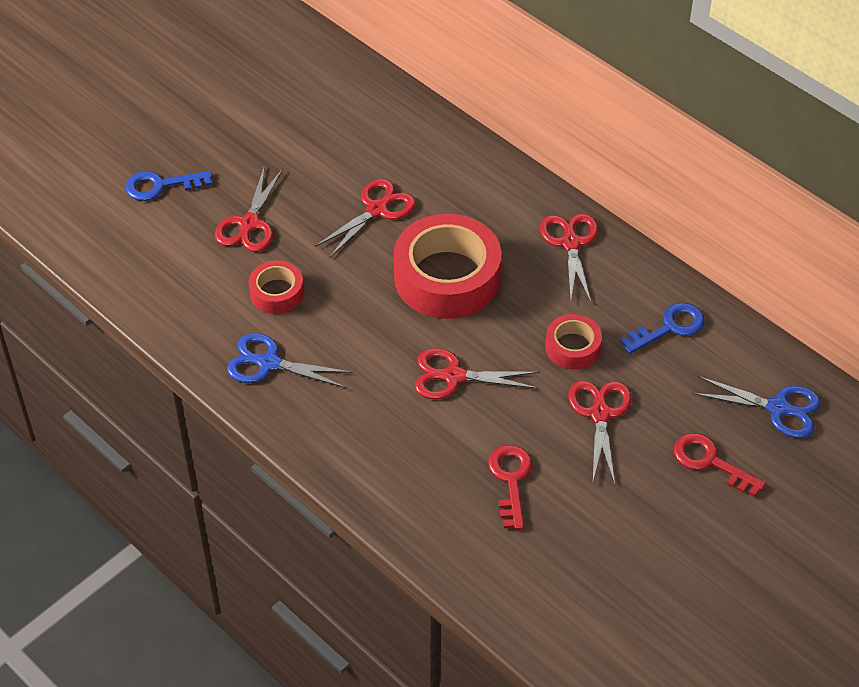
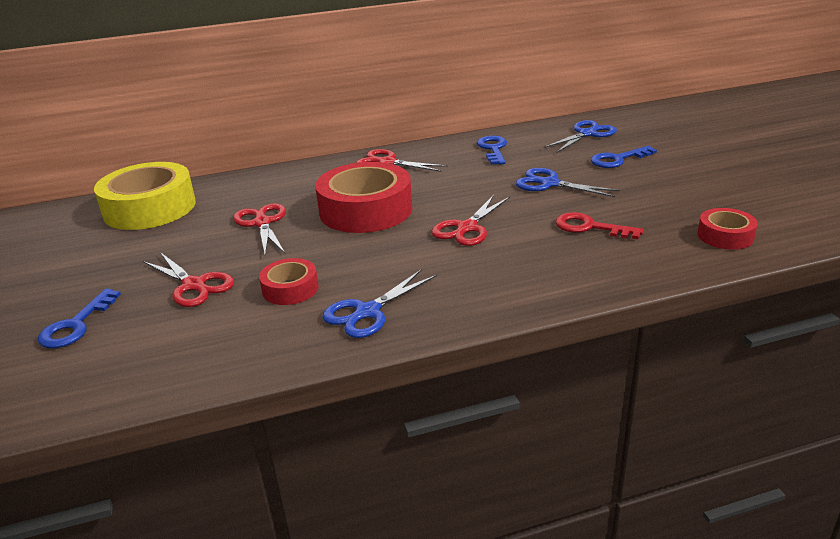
camera: 60 degrees left, 20 degrees down
(359, 106) = (150, 208): none -> yellow tape
(572, 347) = (480, 180): red tape -> red tape (725, 236)
(600, 414) = (550, 184): red scissors -> blue scissors
(710, 462) = (618, 159): red key -> blue key

